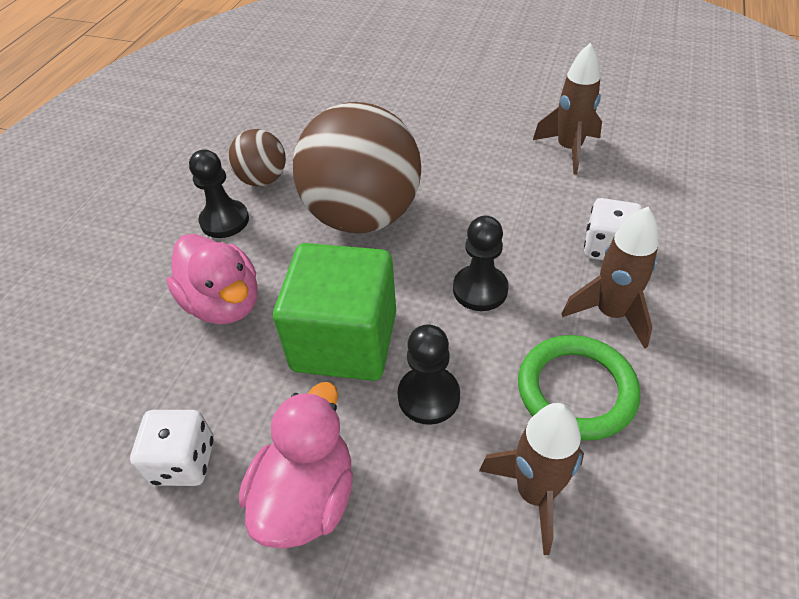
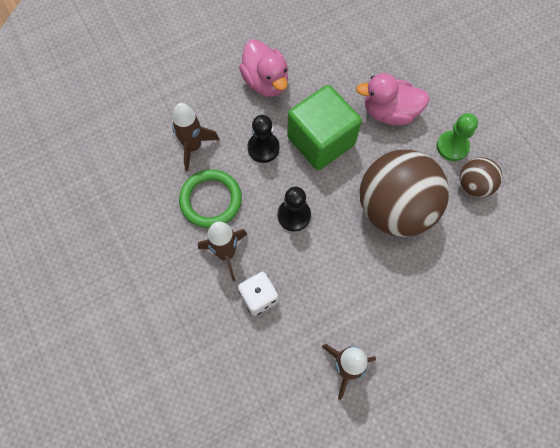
camera: 130 degrees right, 20 degrees up
(183, 461) = (318, 56): white dice -> none
(224, 221) = (452, 146): black pawn -> green pawn

